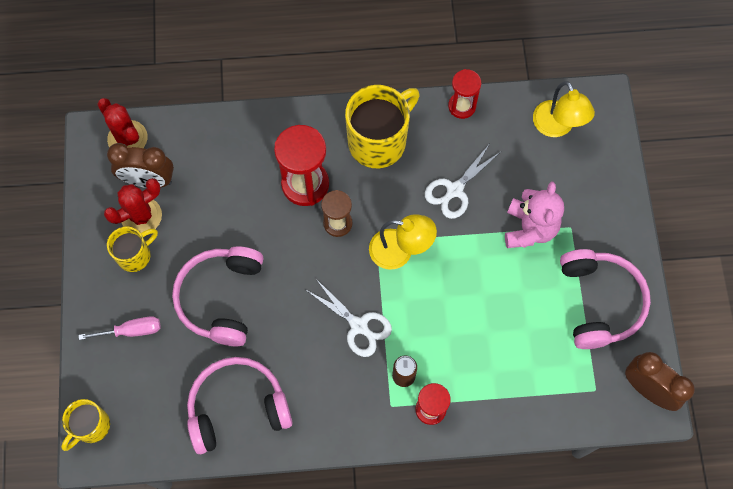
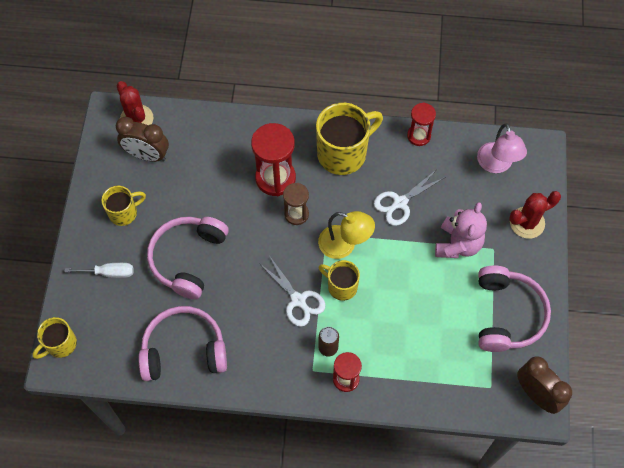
camera: 10 degrees right, 5 degrees down
(131, 331) = (109, 273): pink screwdriver -> white screwdriver
(141, 216) = (135, 182): red cactus -> red cactus (527, 223)
(405, 301) = (341, 286): none -> yellow mug
(557, 127) = (496, 165): yellow lamp -> pink lamp

